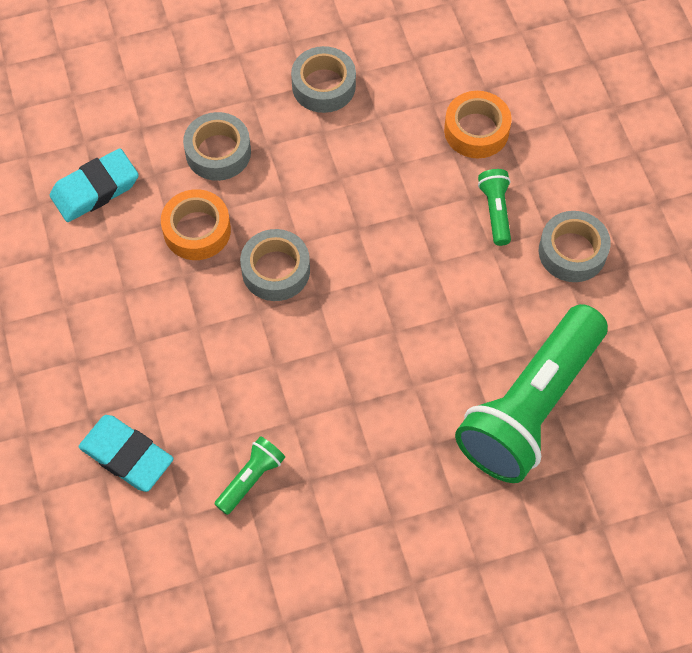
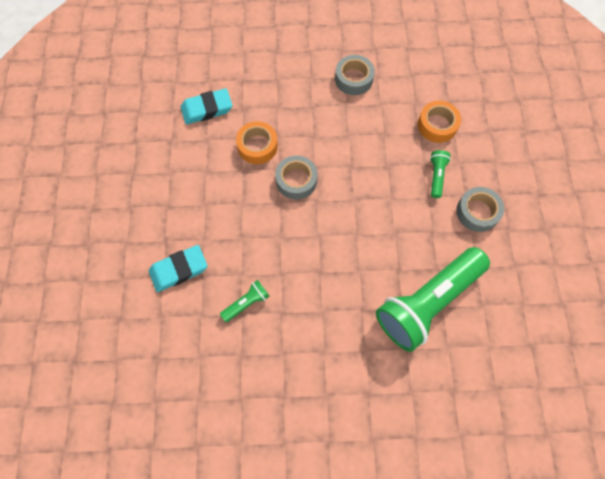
camera: 15 degrees right, 5 degrees up
(127, 455) = (179, 270): turquoise eraser -> turquoise eraser turned 75 degrees counterclockwise
(218, 152) = (282, 104): grey tape -> none

